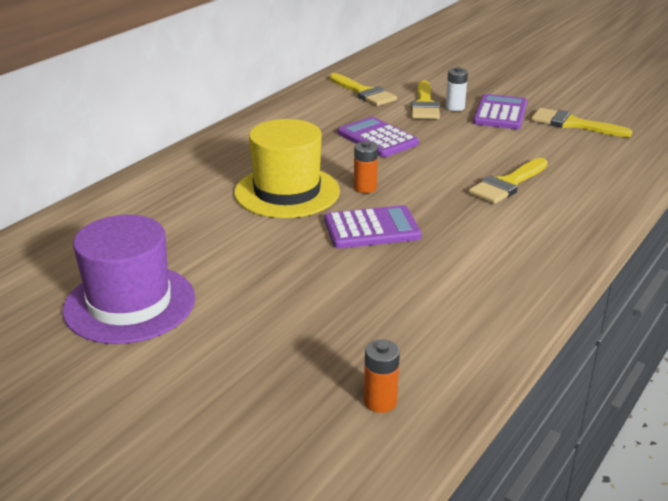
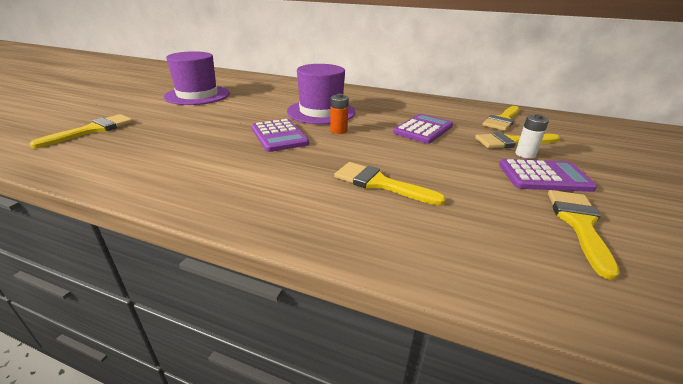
camera: 75 degrees right, 0 degrees up
(287, 192) = (321, 112): yellow hat -> purple hat
(292, 402) = (92, 130): none -> yellow brush
(380, 401) = (74, 150): orange battery -> none

